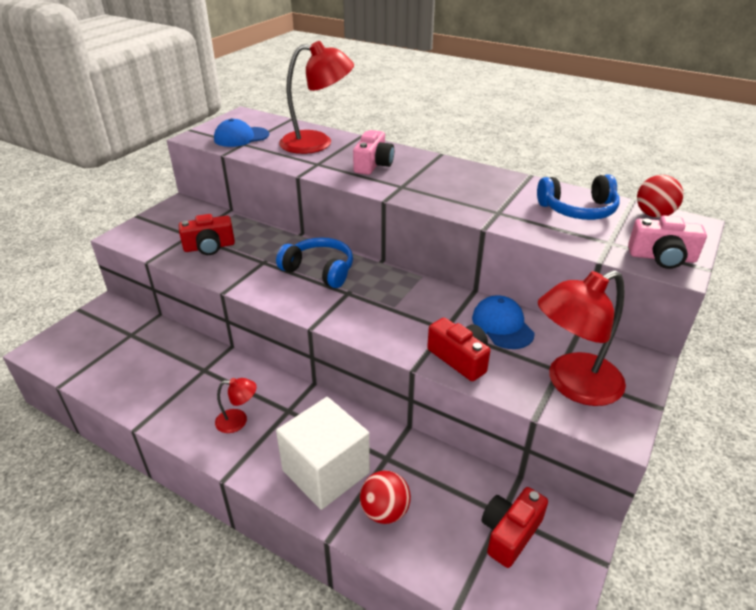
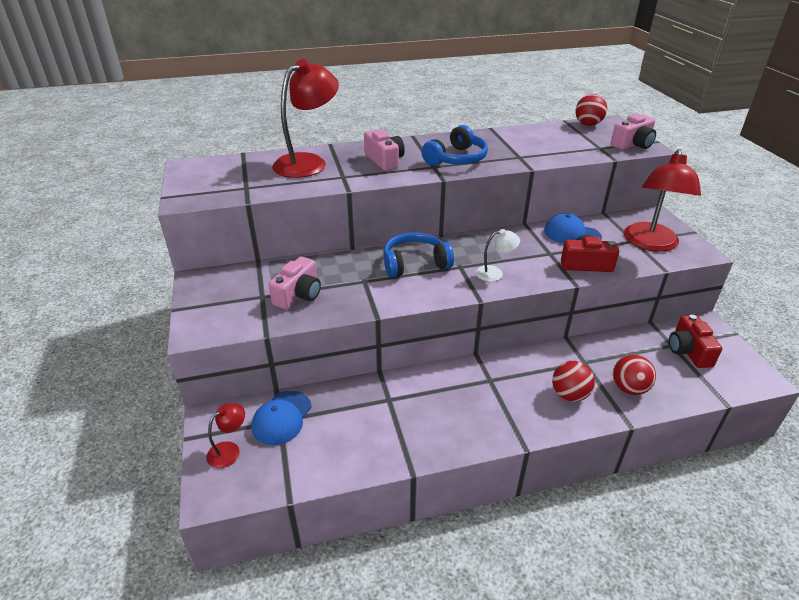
camera: 45 degrees left, 0 degrees up
(209, 247) = (299, 295): red camera -> pink camera
(238, 421) = (471, 410): red lamp -> red lamp (229, 450)
(241, 137) = (231, 183): blue cap -> blue cap (282, 418)
(326, 471) = (569, 394): white cube -> red ball
(364, 315) = (495, 273): none -> white lamp
(578, 210) = (552, 137): blue headphones -> blue headphones (456, 159)

